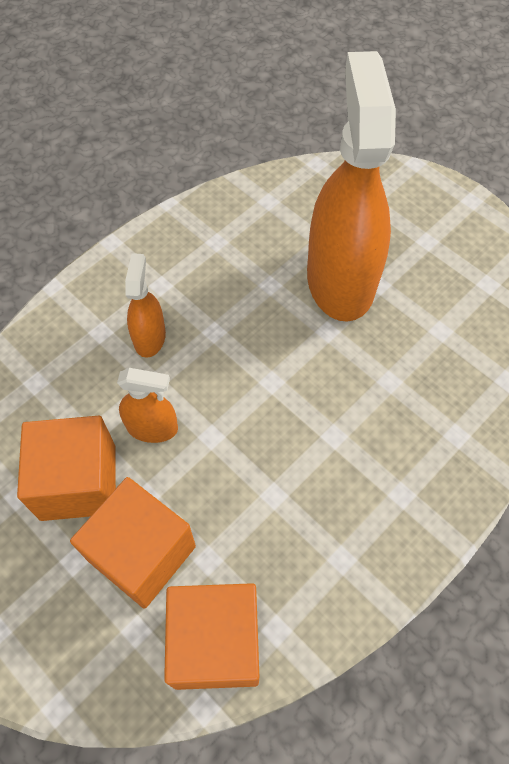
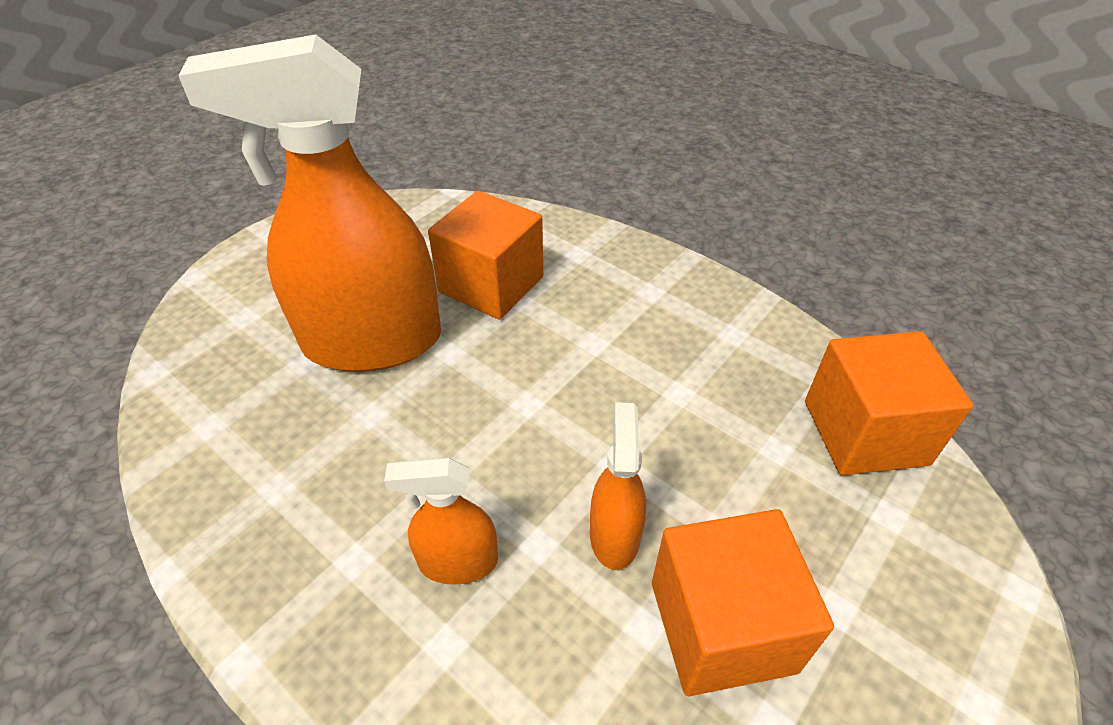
camera: 95 degrees left, 15 degrees down
(142, 553) = (795, 522): orange cube -> orange cube (491, 284)

